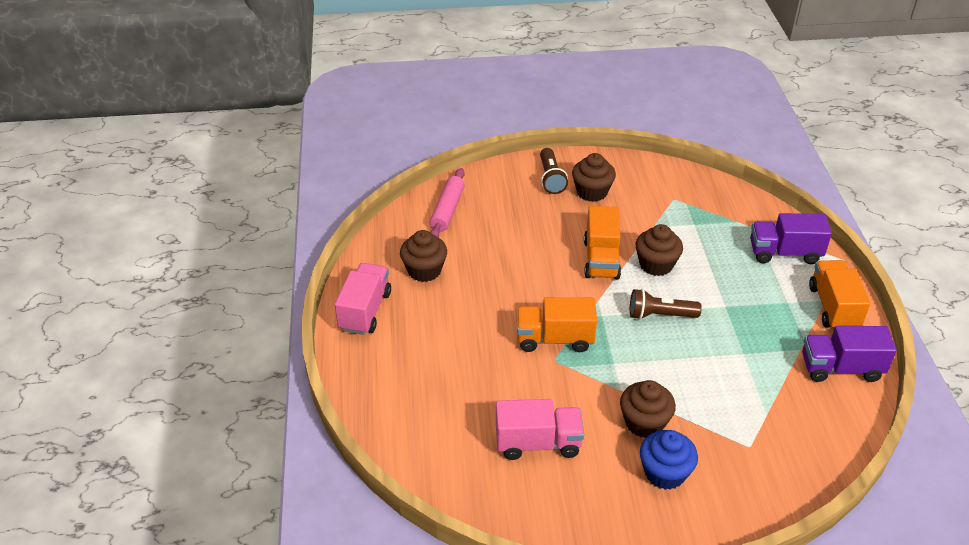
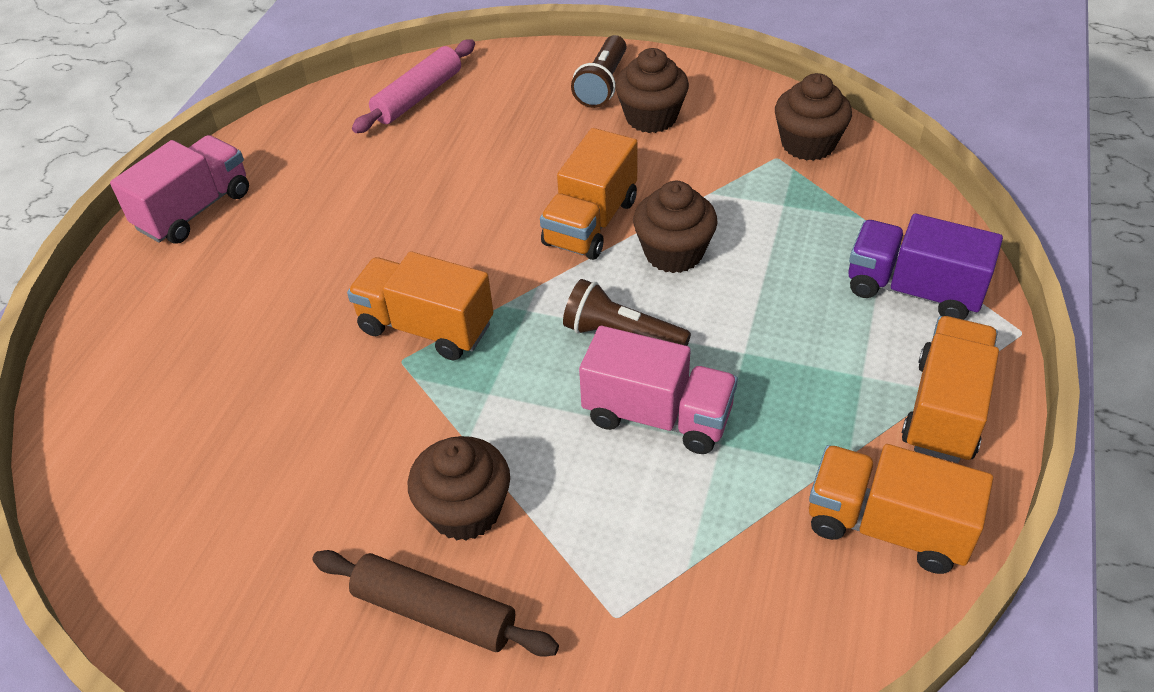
camera: 25 degrees right, 5 degrees up
(424, 270) = (319, 173): brown cupcake -> brown cupcake (808, 144)
(538, 443) = (274, 488): pink truck -> pink truck (657, 416)
(664, 473) = (434, 612): blue cupcake -> brown rolling pin
(841, 368) = (887, 527): purple truck -> orange truck

